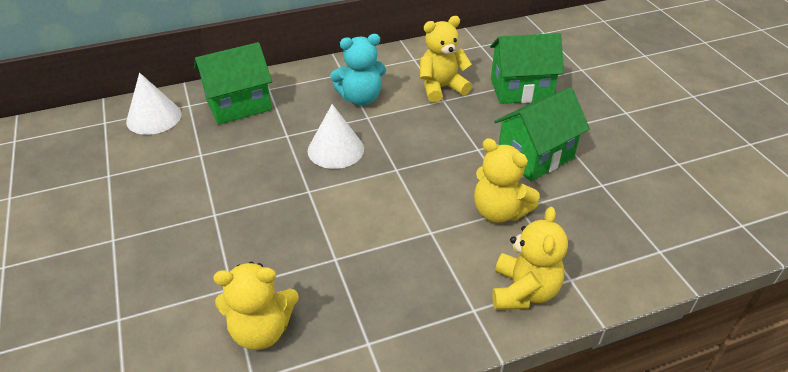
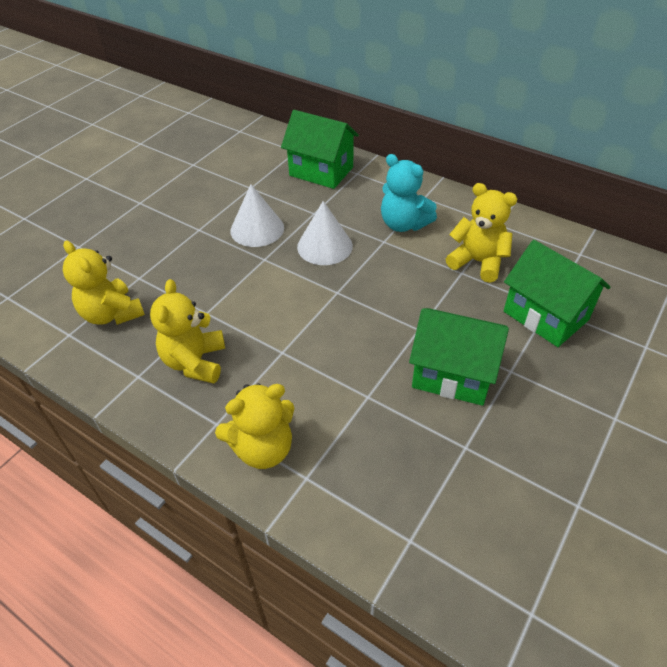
camera: 55 degrees right, 5 degrees up
(154, 117) = (266, 145): white cone -> white cone (257, 229)
(499, 211) = (348, 384): yellow teddy bear -> yellow teddy bear (195, 362)

